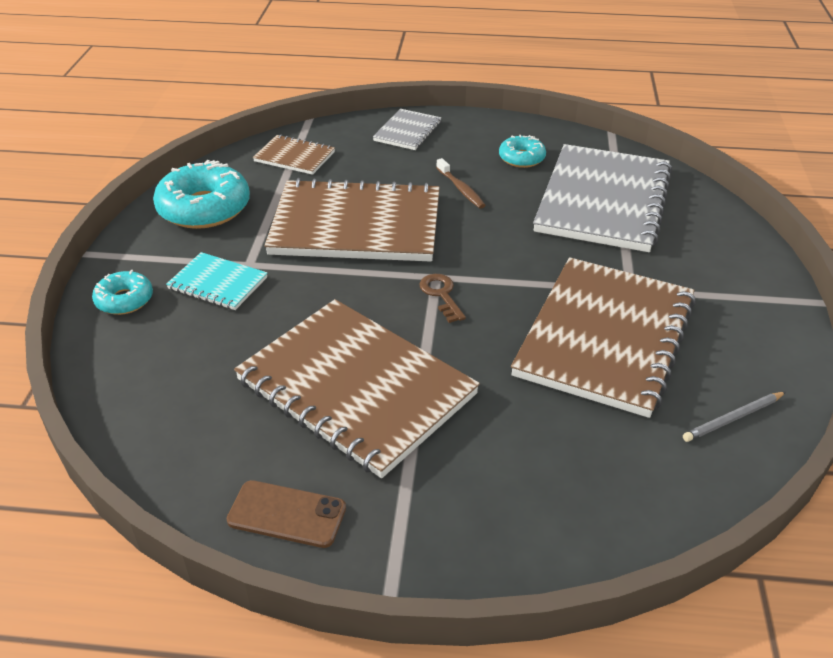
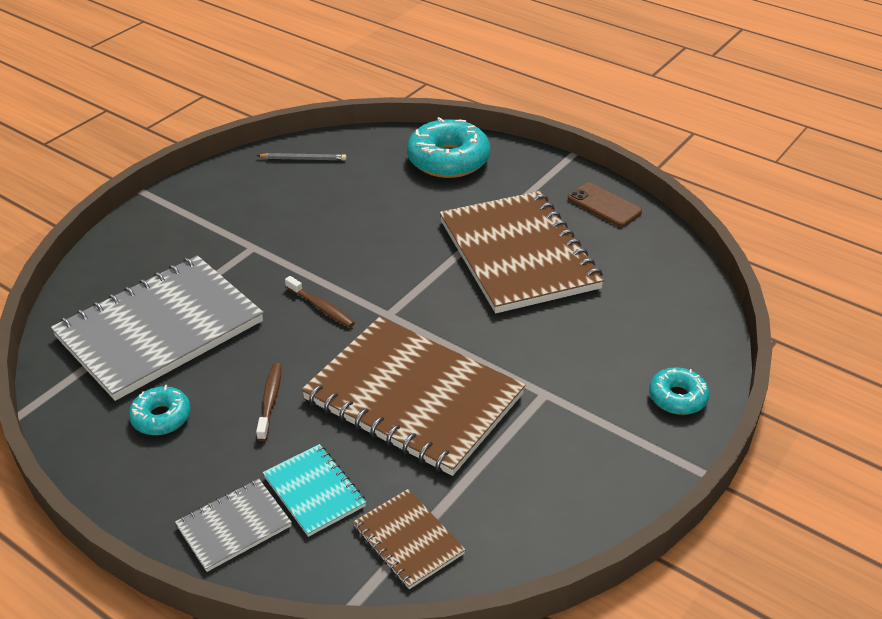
camera: 150 degrees left, 0 degrees up
(204, 208) = (560, 492): turquoise donut -> turquoise donut (448, 160)
(218, 283) = (584, 382): turquoise notebook -> turquoise notebook (314, 491)
(441, 295) = (399, 297): brown key -> none
(500, 260) = (321, 307): none -> brown toothbrush
(605, 337) = (316, 223): brown notebook -> none

